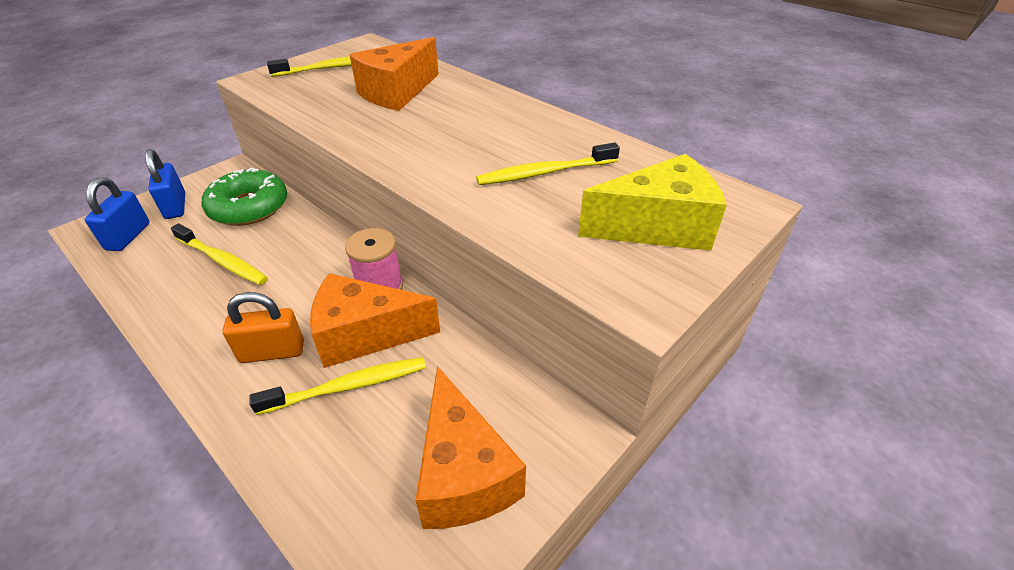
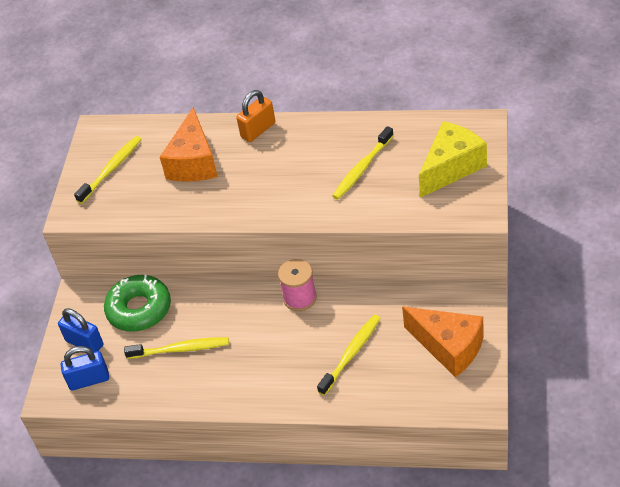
camera: 30 degrees left, 5 degrees up
(128, 236) = (89, 380): blue padlock -> blue padlock turned 75 degrees counterclockwise
(272, 352) = (289, 368): orange padlock -> orange padlock (258, 130)
(365, 334) = (326, 326): orange cheese -> none

